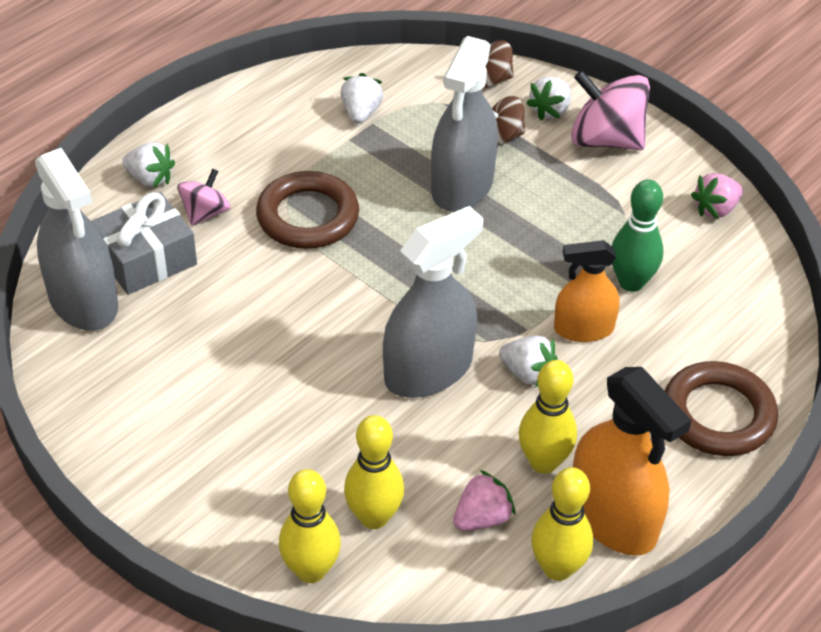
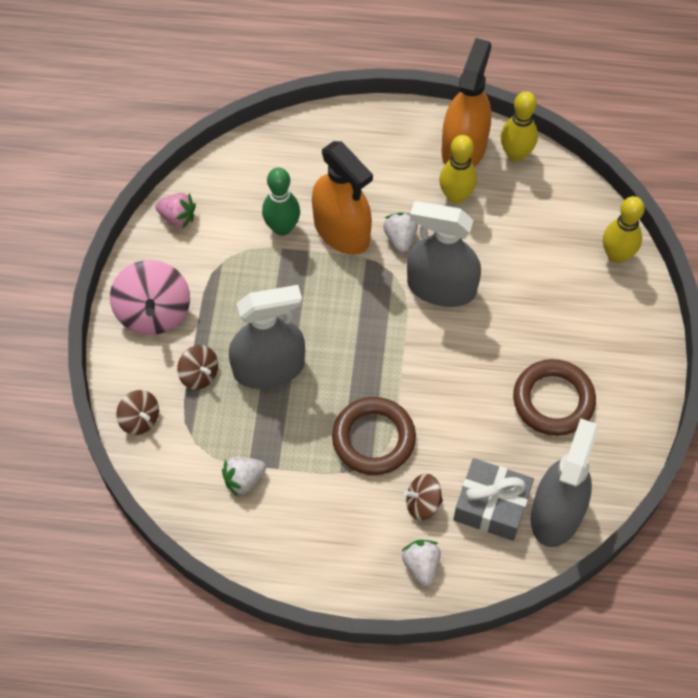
camera: 125 degrees left, 15 degrees up
(205, 213) = (422, 503): pink spinning top -> brown spinning top
(374, 517) = (560, 249): yellow bowling pin -> none
(482, 518) = (516, 202): pink strawberry -> none
(550, 111) = (147, 362): white strawberry -> none
(583, 329) = (341, 231): orange spray bottle -> orange spray bottle, size x1.60
(718, 415) = (352, 137): brown ring -> brown ring (553, 400)

